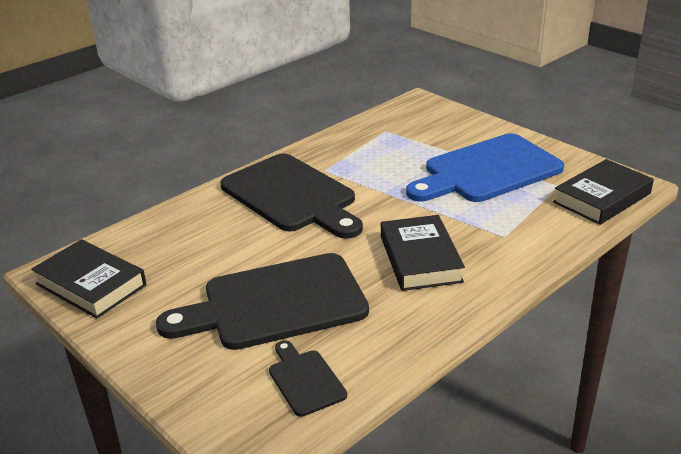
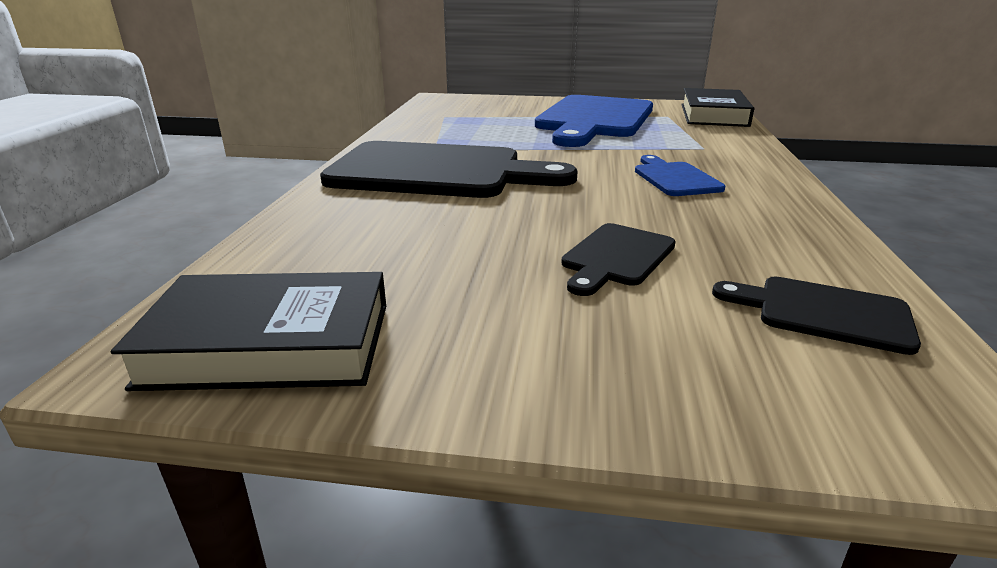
camera: 40 degrees left, 5 degrees down
(275, 303) = (616, 257): black cutting board -> black cutting board, size x0.46
(420, 259) = (675, 178): black book -> blue cutting board

